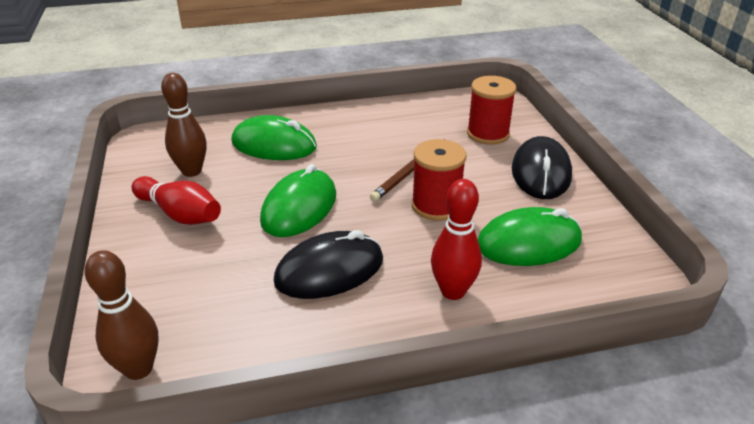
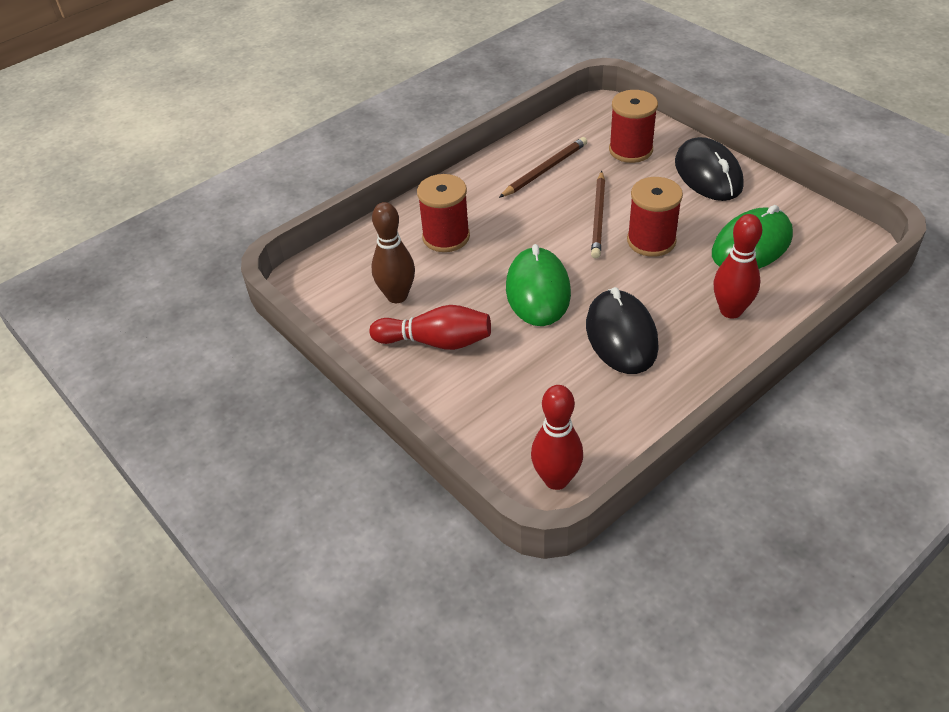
camera: 25 degrees left, 10 degrees up
(138, 369) = (556, 479): brown bowling pin -> red bowling pin
(274, 145) = (446, 237): green mouse -> red spool
(329, 270) = (621, 335): black mouse -> black mouse turned 45 degrees counterclockwise
(401, 125) = (545, 170): none -> brown pencil

